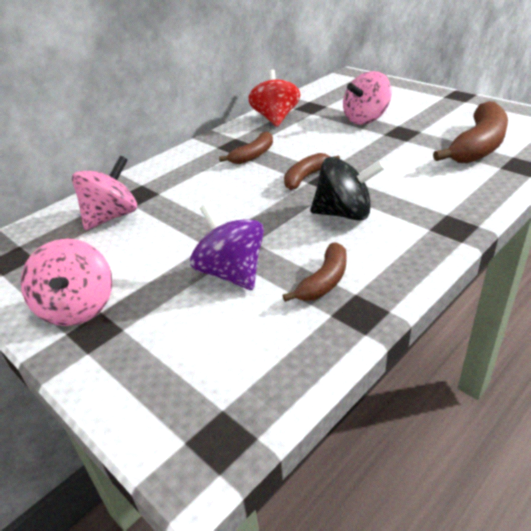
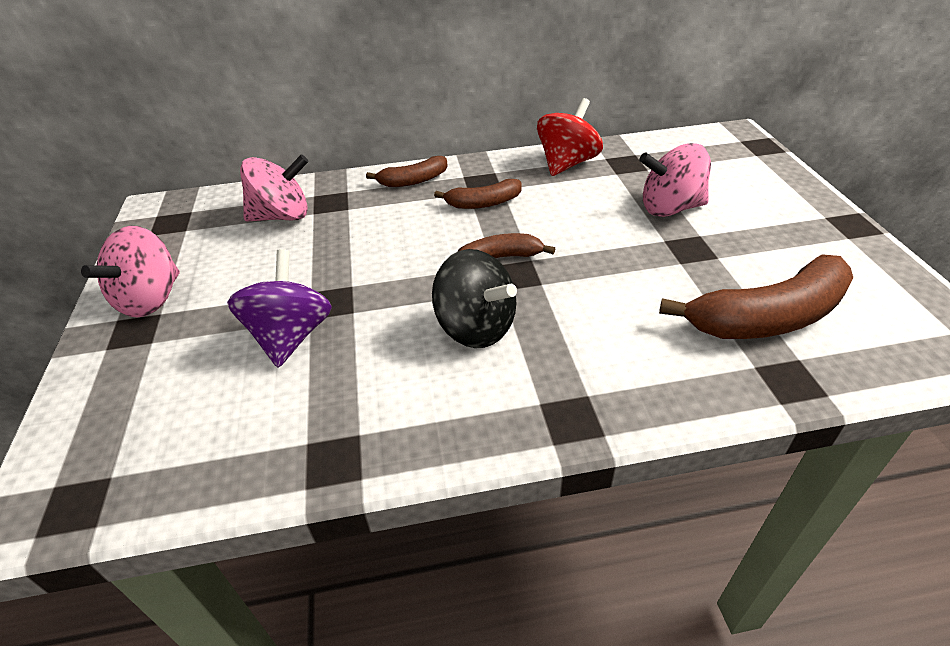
camera: 35 degrees right, 5 degrees up
(324, 281) = (350, 399): brown banana -> brown banana (413, 181)

